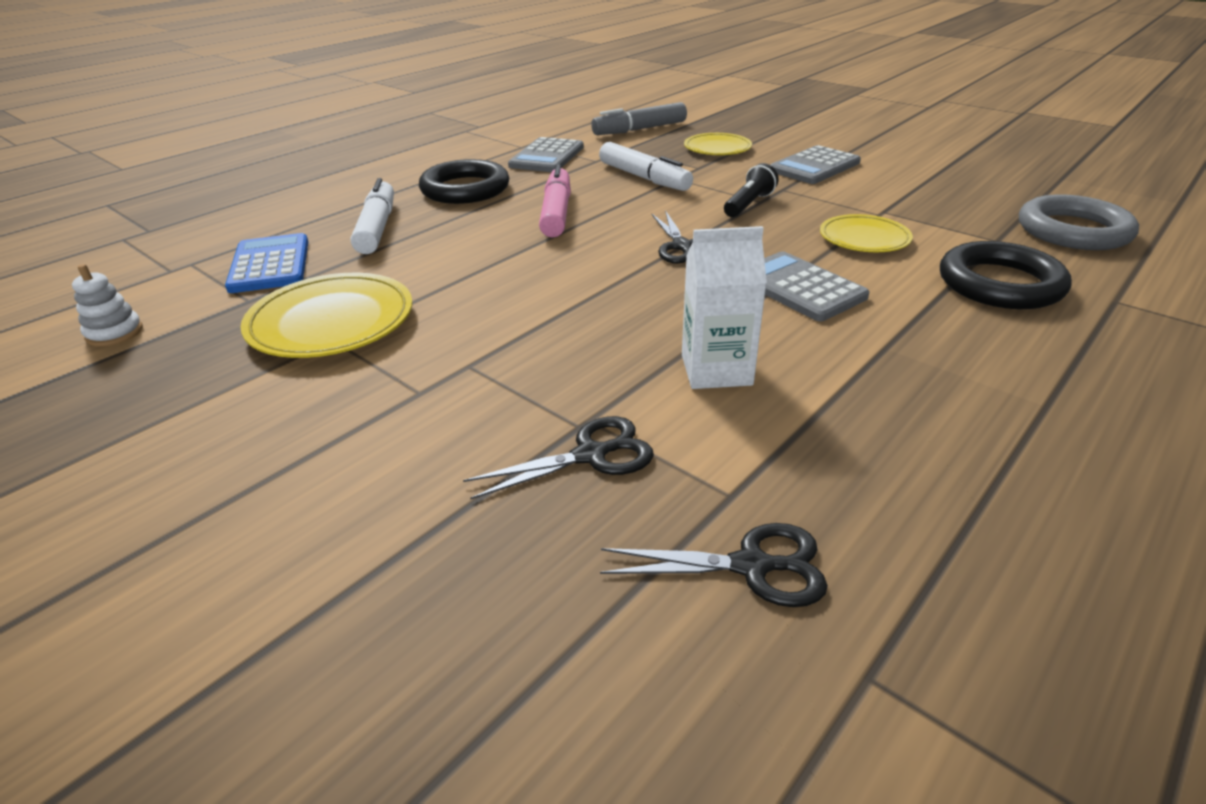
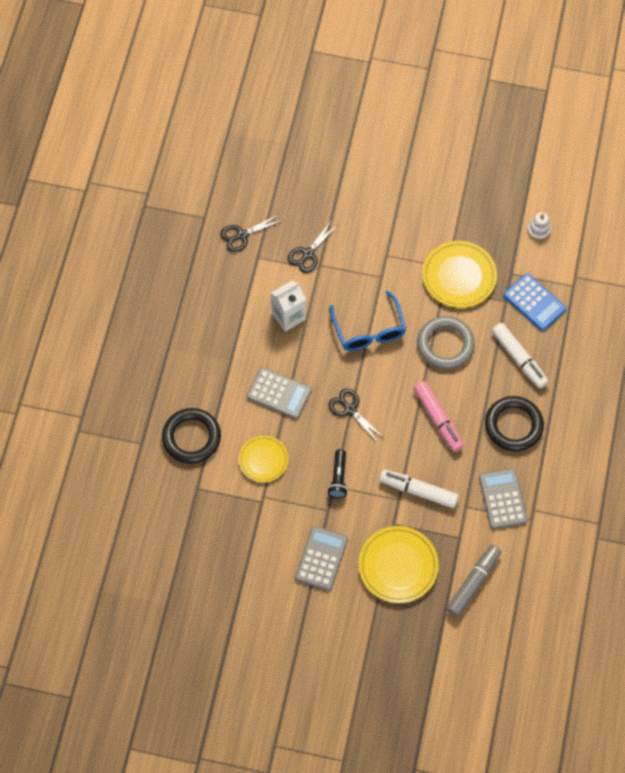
camera: 150 degrees right, 30 degrees up
(569, 309) = (369, 330): none -> blue glasses
(717, 148) = (398, 566): yellow plate -> yellow plate, size x1.57
(1073, 231) = (159, 518): grey ring -> grey ring (445, 344)

